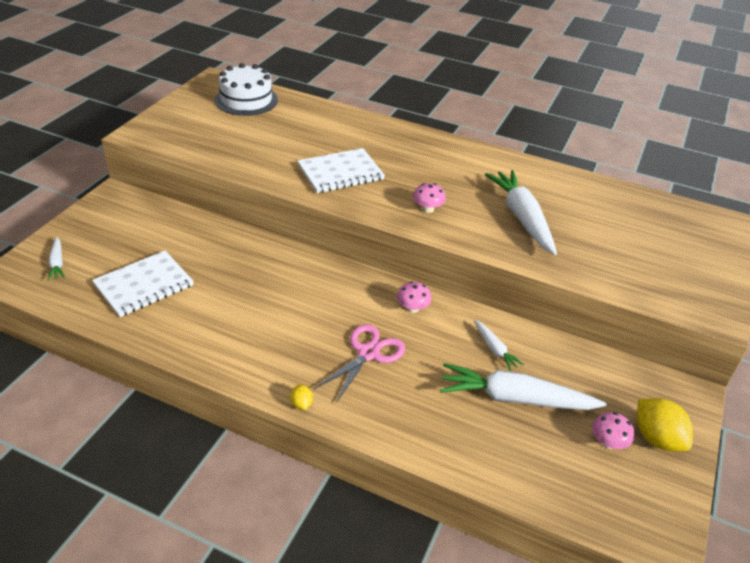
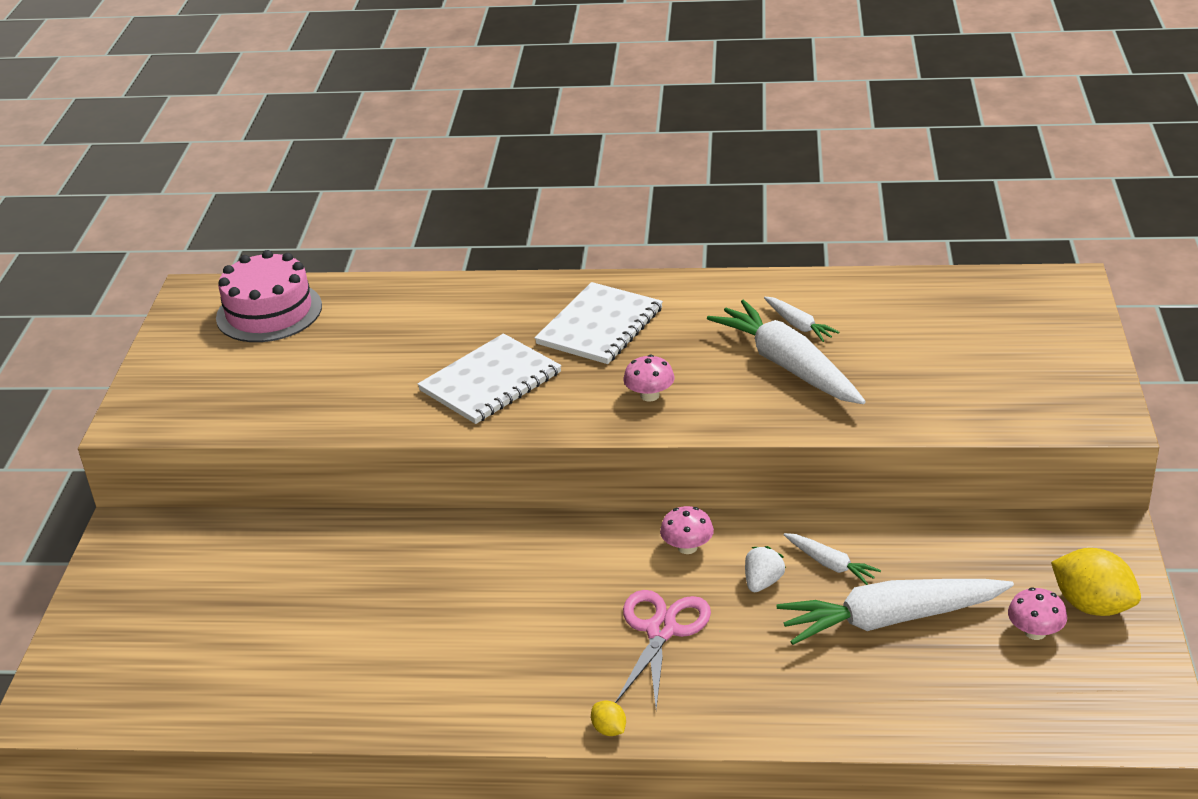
camera: 15 degrees left, 5 degrees down
(57, 263) = (110, 664): white carrot -> white carrot (798, 325)
(144, 285) = (271, 650): white notebook -> white notebook (600, 326)
(246, 100) = (269, 312): white cake -> pink cake
(446, 345) = (763, 582): none -> white strawberry

